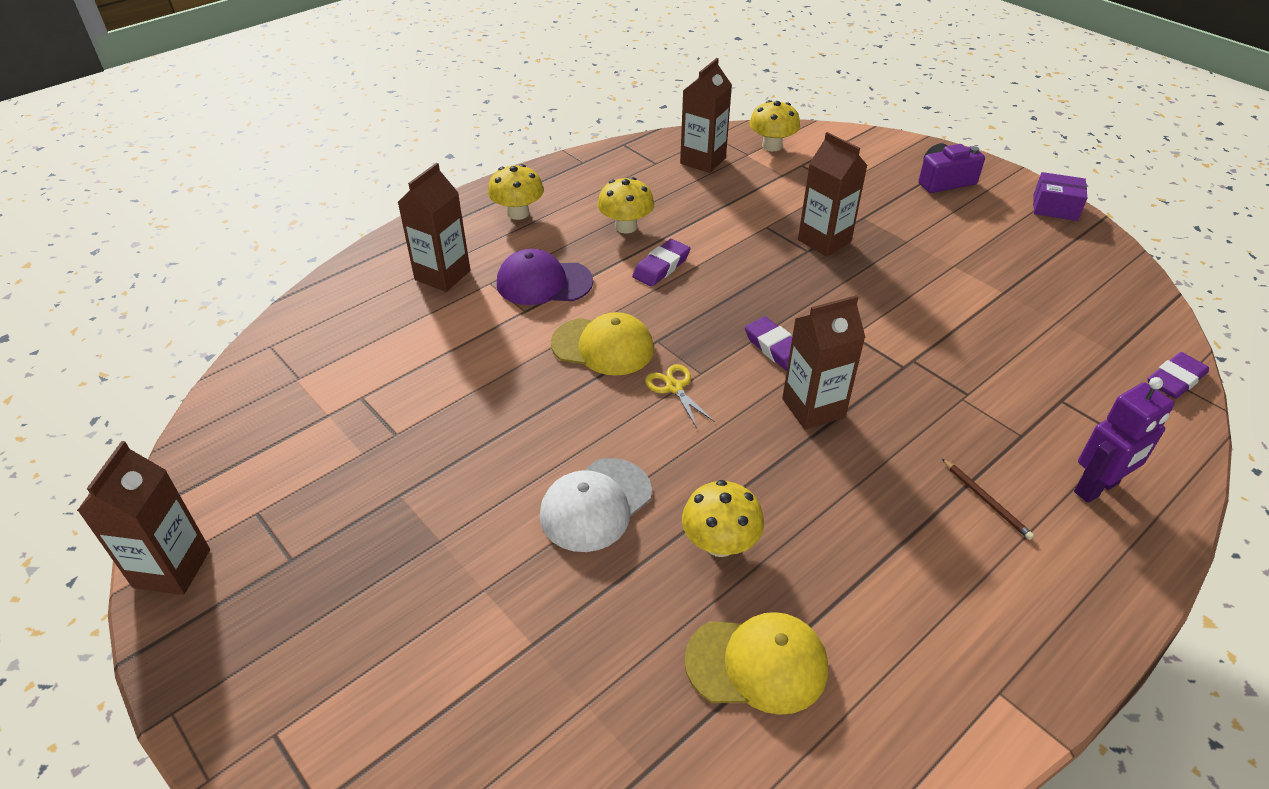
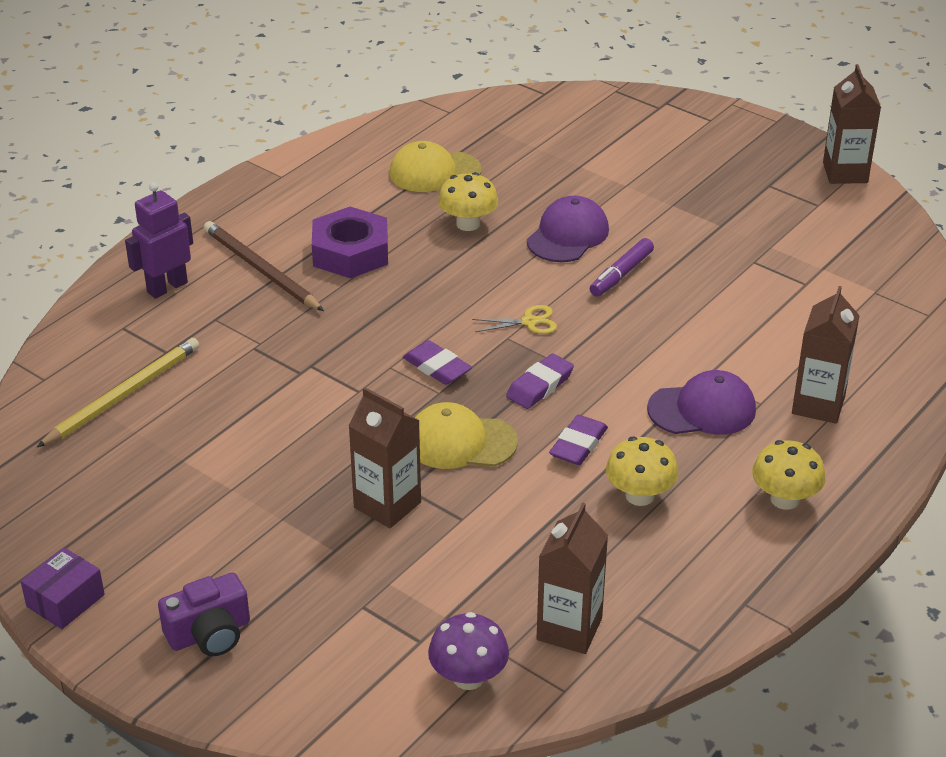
camera: 170 degrees right, 5 degrees down
(554, 435) = (621, 274): none -> purple marker
(595, 505) = (568, 235): white cap -> purple cap
(603, 346) = (609, 350): yellow cap -> yellow cap (460, 442)
(674, 387) = (529, 322): yellow scissors -> yellow scissors turned 60 degrees counterclockwise
(772, 146) = (468, 677): yellow mushroom -> purple mushroom
(813, 408) = (399, 319): brown carton -> none
(875, 514) = (350, 252): none -> purple nut
(986, 501) = (261, 269): brown pencil -> brown pencil, size x2.01
(1055, 208) = (65, 600): purple box -> purple box turned 60 degrees counterclockwise
(1085, 357) = (123, 395): none -> yellow pencil
(1175, 379) = (45, 383): purple eraser -> purple eraser (540, 386)

